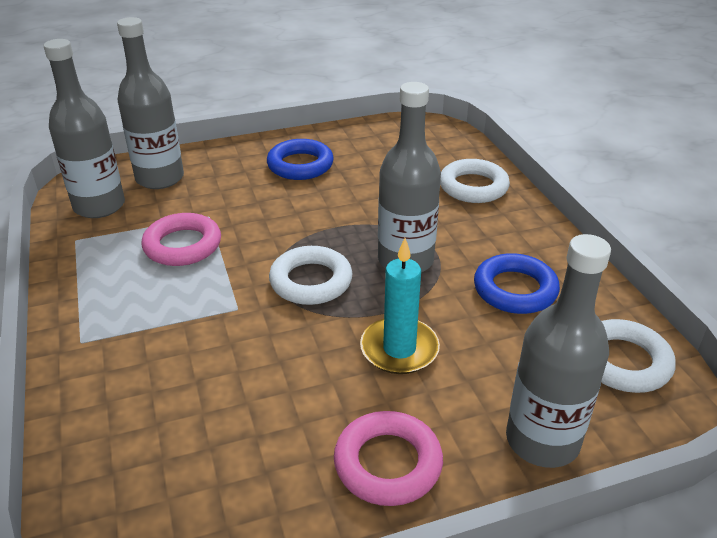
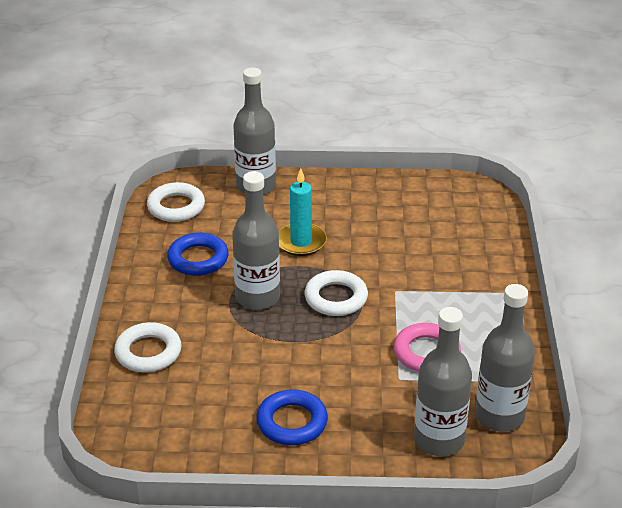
camera: 160 degrees left, 0 degrees up
(388, 463) = (340, 195): pink ring -> none

